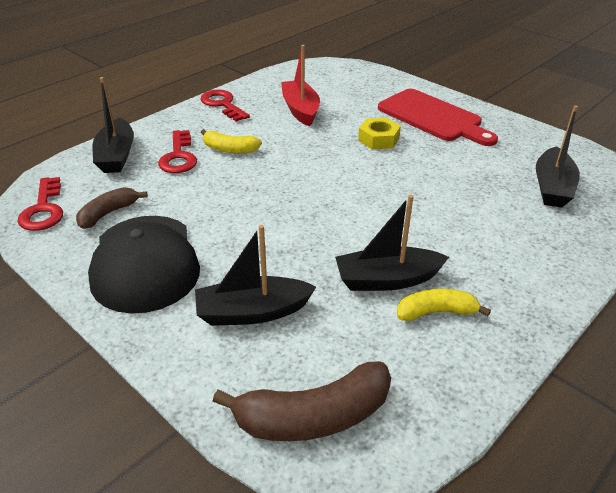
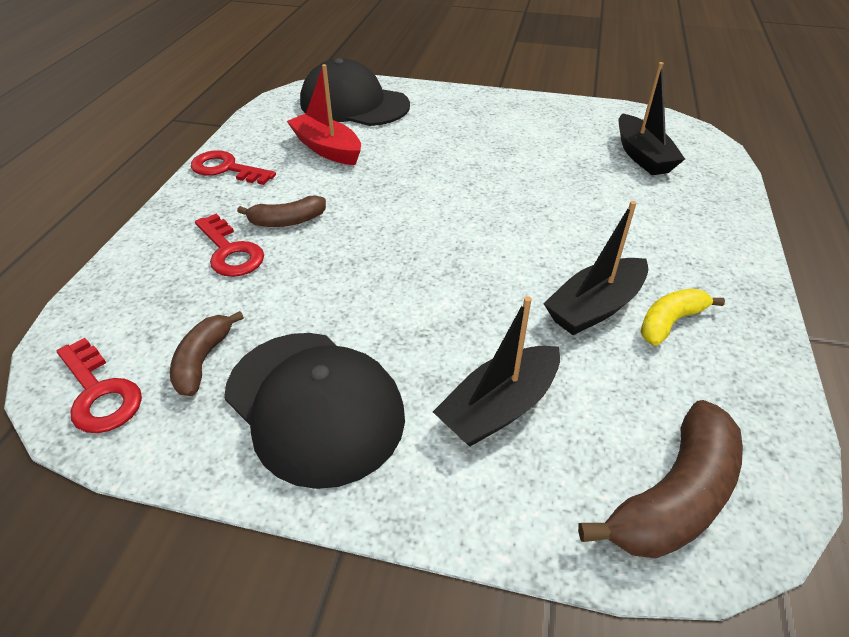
camera: 30 degrees left, 5 degrees up
(116, 155) = (141, 279): black boat -> none
(230, 149) = (287, 221): yellow banana -> brown banana
(350, 83) = (354, 104): none -> black cap
(378, 139) = (442, 157): yellow nut -> none
(433, 117) = (473, 118): red cutting board -> none

